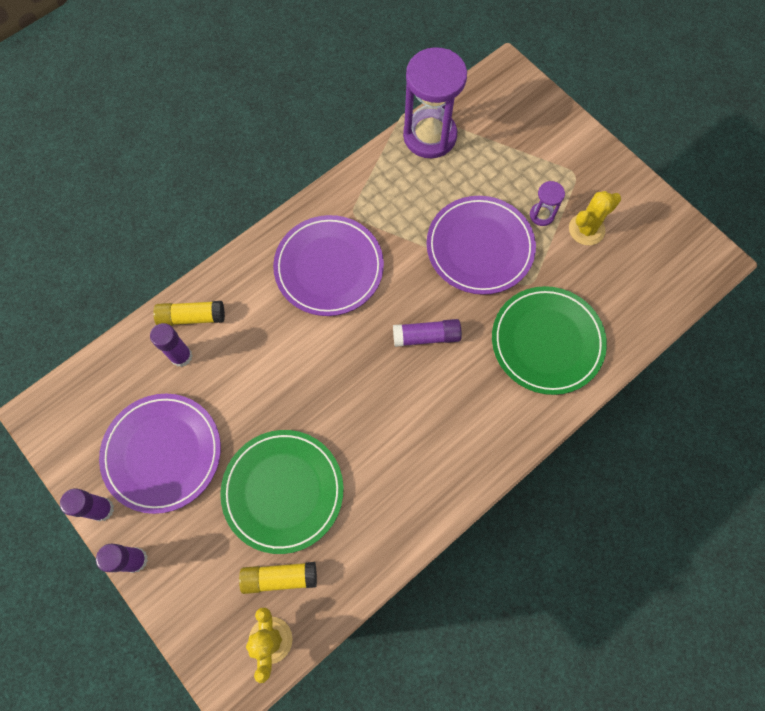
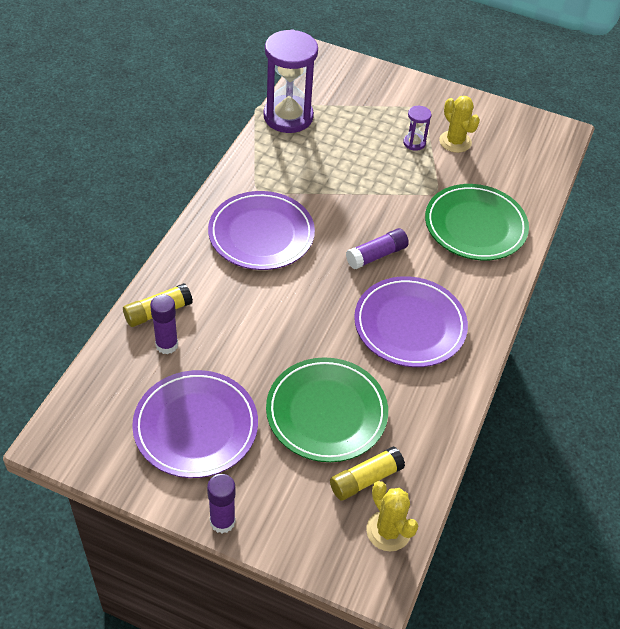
camera: 30 degrees left, 20 degrees down
(102, 509) = (164, 494): purple glue stick -> none
(480, 247) = (379, 179): purple plate -> purple plate (410, 325)
(586, 229) = (455, 142): yellow cactus -> yellow cactus turned 60 degrees counterclockwise

